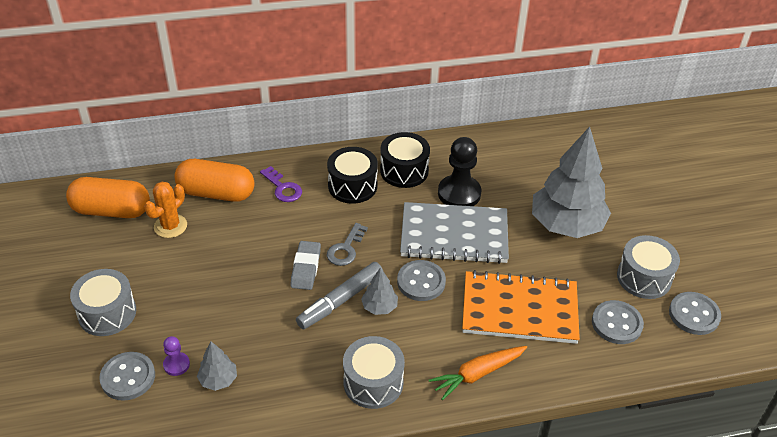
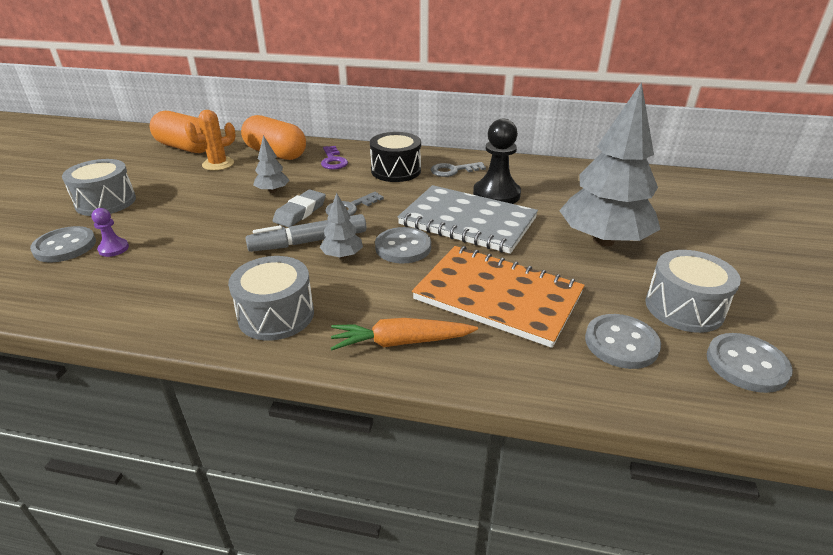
camera: 25 degrees right, 10 degrees down
(218, 380) = (134, 269): grey tree -> grey tree (273, 191)
(404, 171) = (453, 170): black drum -> grey key

